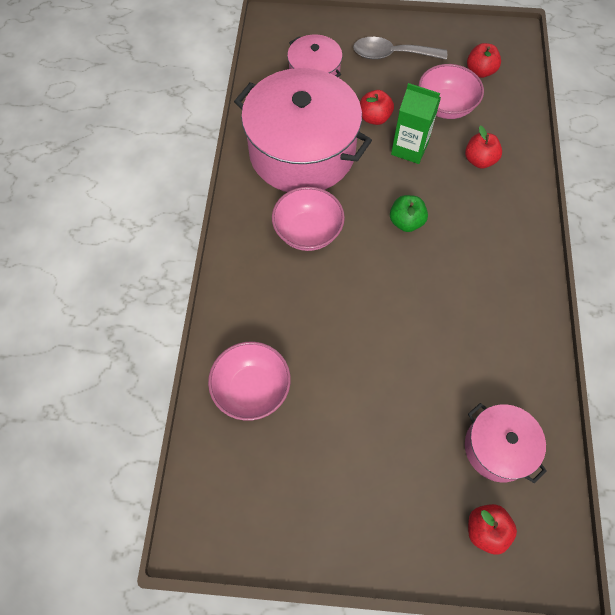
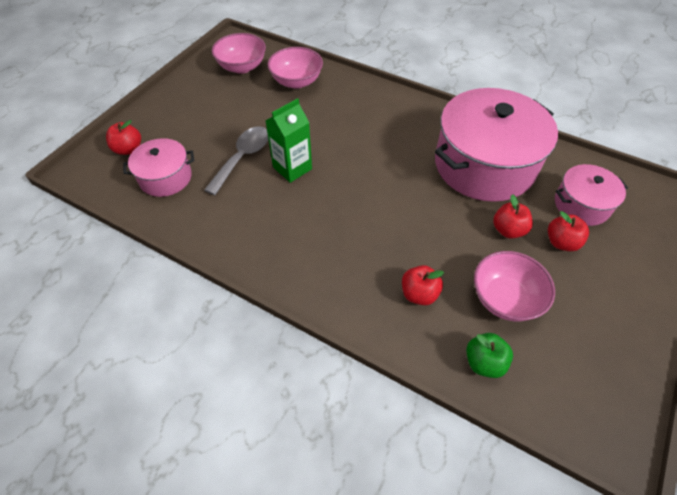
camera: 115 degrees right, 10 degrees down
(308, 232) = (399, 142): pink bowl -> pink bowl (242, 67)
(392, 55) = (600, 282): grey spoon -> grey spoon (243, 158)
(406, 222) = (376, 204): green apple -> green apple (484, 362)
(409, 148) = (458, 241): green carton -> green carton (292, 168)
(480, 71) = (553, 363): red apple -> red apple (561, 242)

